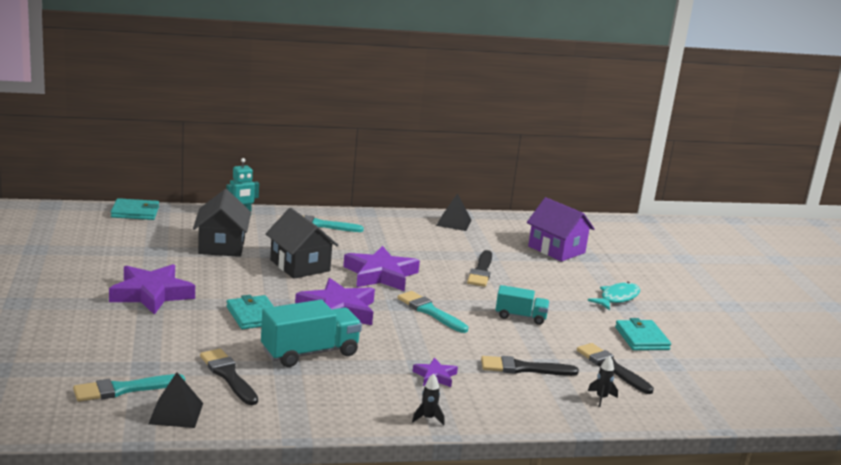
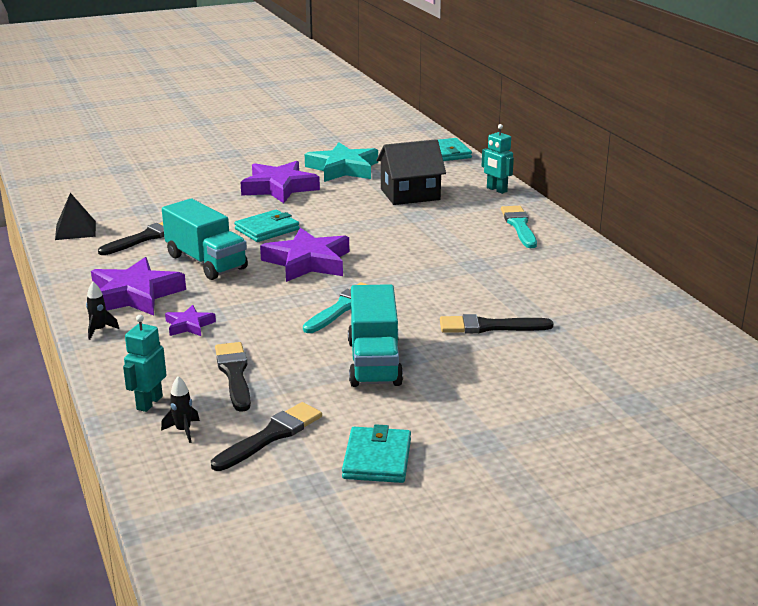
camera: 80 degrees right, 5 degrees up
(124, 389) = (106, 208): turquoise brush -> none
(129, 259) = (343, 169): none -> turquoise star
(300, 265) = (399, 231): black house -> none
(380, 275) = (416, 271): purple star -> purple star (135, 295)
(454, 223) = (631, 295): black pyramid -> none
(520, 317) = (374, 362): turquoise truck -> turquoise truck, size x1.65
(556, 249) = (631, 375): purple house -> none
(559, 407) = (149, 403): none -> turquoise robot
(617, 298) = (501, 434): turquoise fish -> none
(642, 338) = (377, 459): turquoise wallet -> turquoise wallet turned 60 degrees counterclockwise

